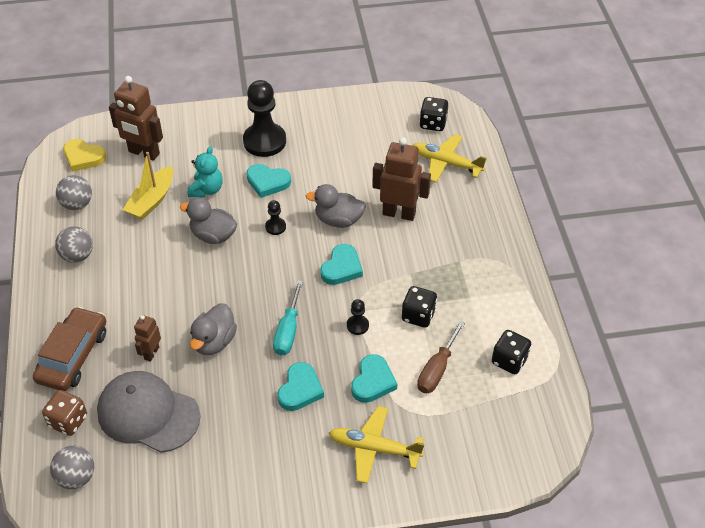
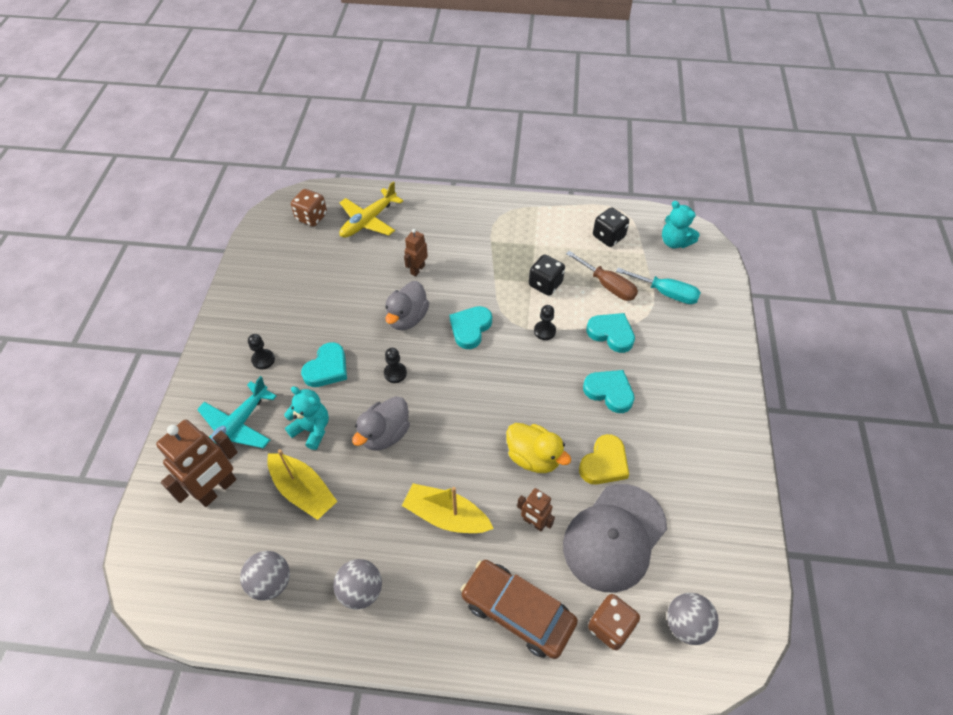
camera: 75 degrees left, 5 degrees up
(83, 157) = (187, 565): yellow heart -> yellow heart (604, 463)
(146, 293) = (446, 516): none -> yellow boat
(198, 146) = (237, 427): none -> turquoise plane
(214, 342) = (533, 457): grey duck -> yellow duck
(264, 141) = (263, 360): black pawn -> black pawn, size x0.45
(288, 331) = (536, 388): turquoise screwdriver -> turquoise screwdriver (666, 293)
(341, 268) = (470, 328): turquoise heart -> turquoise heart turned 105 degrees counterclockwise
(374, 448) = (683, 348): yellow plane -> none
(399, 213) = (417, 269): brown robot -> brown robot, size x0.54
(433, 123) = (311, 217): black dice -> brown dice
(528, 426) = (674, 242): none -> turquoise teddy bear

